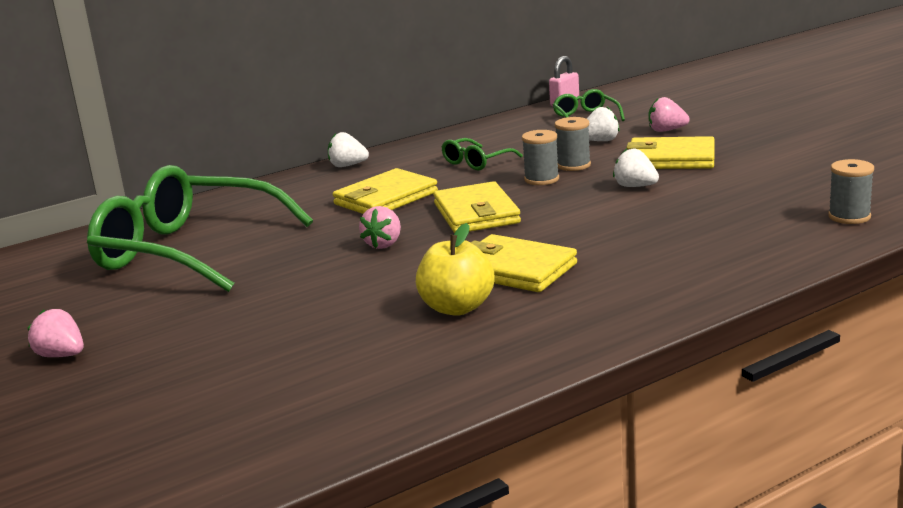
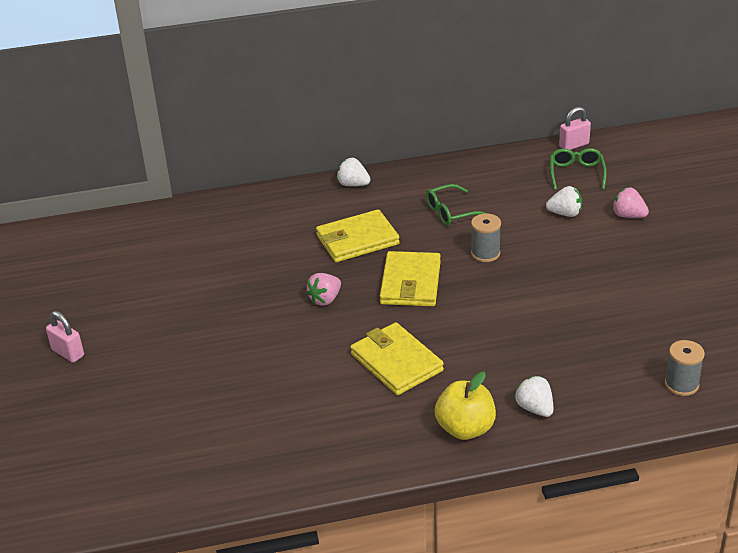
camera: 20 degrees right, 15 degrees up
(61, 355) = (68, 353): pink strawberry -> pink padlock
(187, 251) = (191, 260): green glasses -> none
(457, 308) = (333, 392): yellow apple -> yellow apple (465, 428)
(573, 165) = (521, 242): grey spool -> none
(635, 186) = (549, 287): white strawberry -> white strawberry (535, 408)
(671, 159) = (602, 258): yellow wallet -> none

